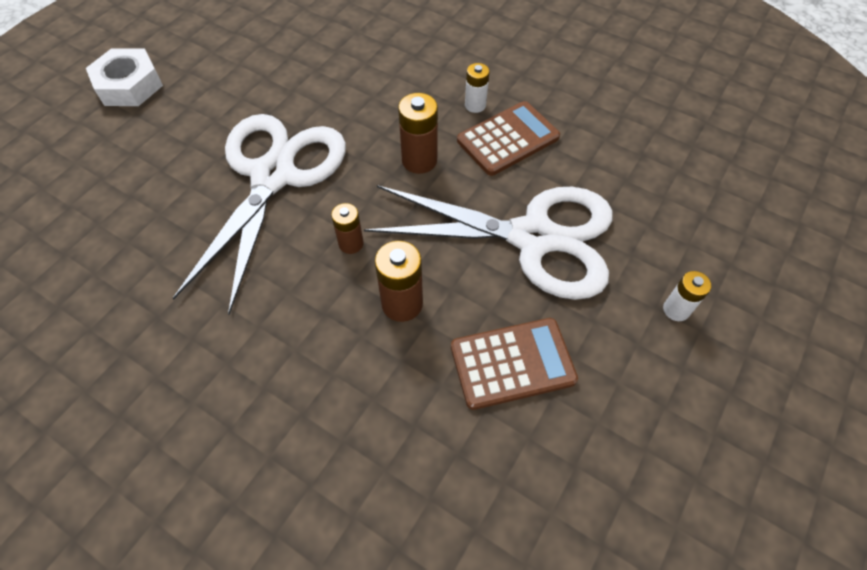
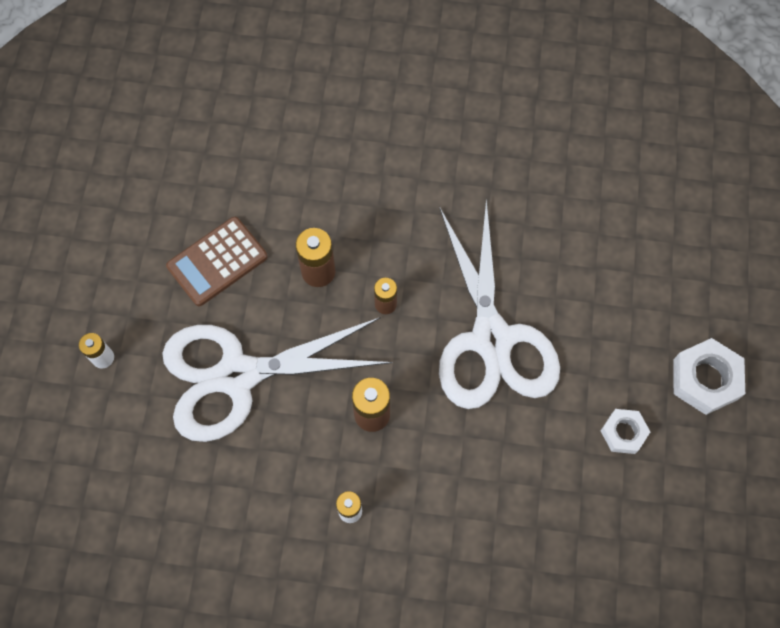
camera: 155 degrees right, 10 degrees up
(224, 77) = (623, 432): none -> white nut
(508, 139) = (299, 479): brown calculator -> none

